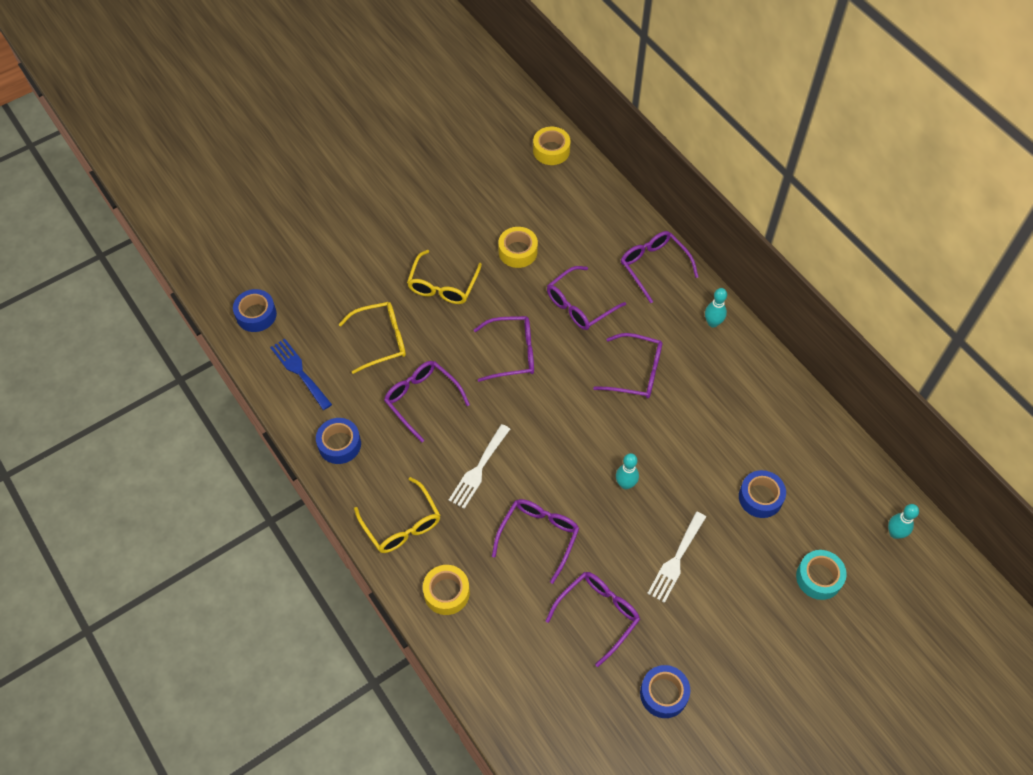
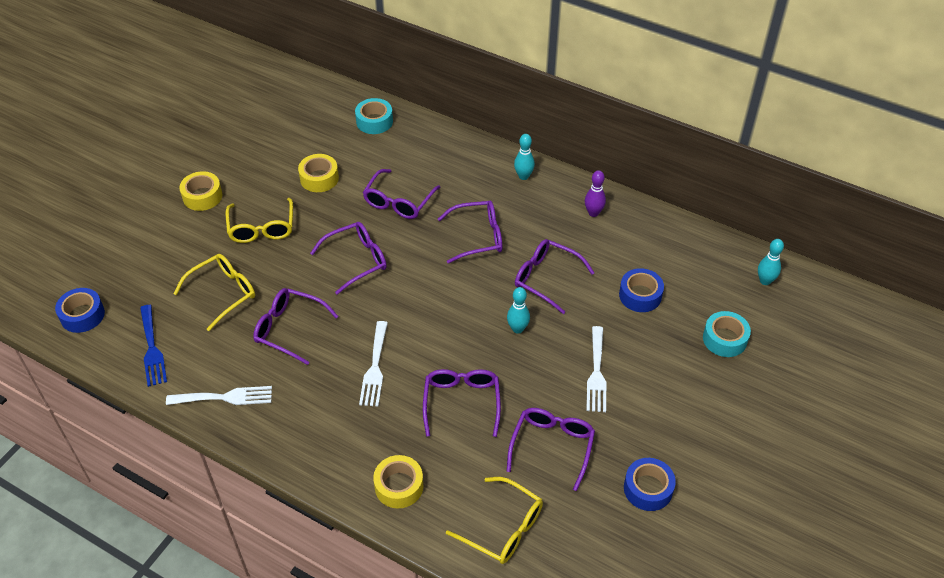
camera: 25 degrees left, 10 degrees down
(299, 371) = (152, 349): blue fork -> blue fork turned 135 degrees counterclockwise
(339, 444) = (225, 397): blue tape -> white fork
(402, 524) = (323, 444): yellow glasses -> yellow glasses (503, 528)
(551, 150) = (309, 91): yellow tape -> yellow tape (202, 196)
(598, 207) = (374, 121): none -> turquoise tape
(654, 266) = (448, 150): purple glasses -> purple glasses (546, 278)
(761, 390) = (593, 213): none -> purple bowling pin

